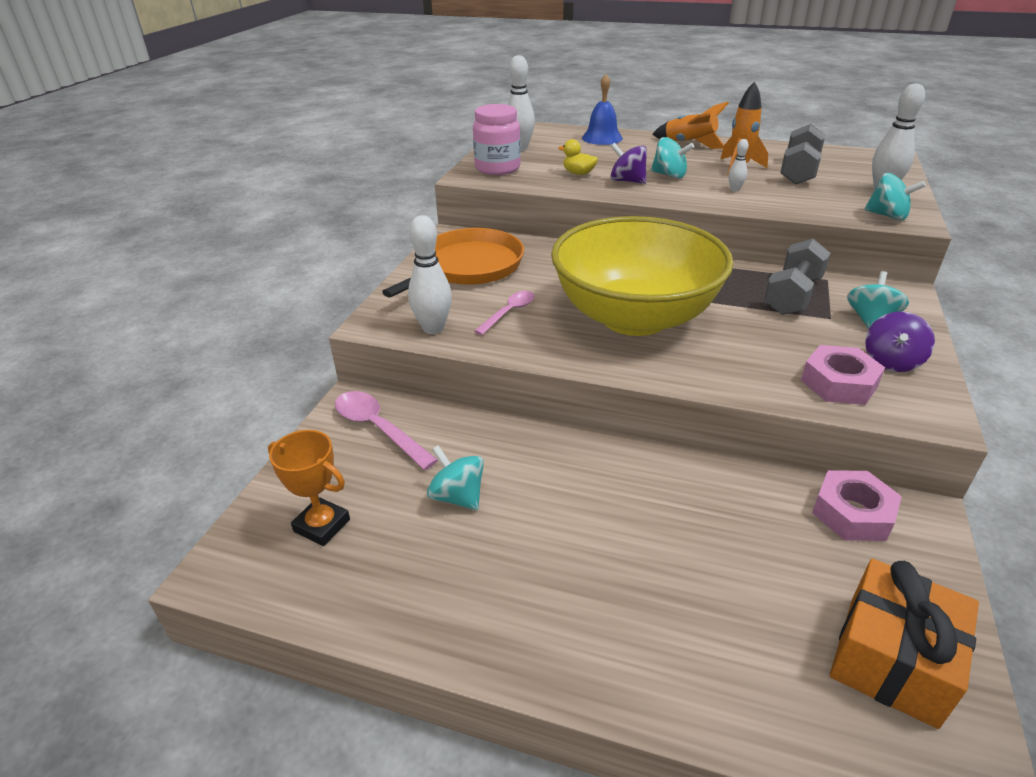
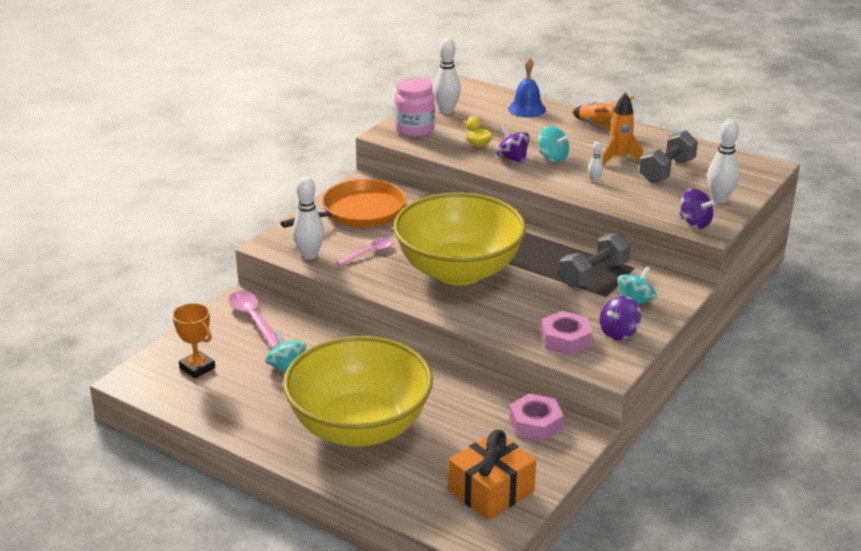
camera: 15 degrees right, 5 degrees down
(617, 580) = (359, 427): none -> yellow bowl
(887, 216) = (694, 223): turquoise spinning top -> purple spinning top

